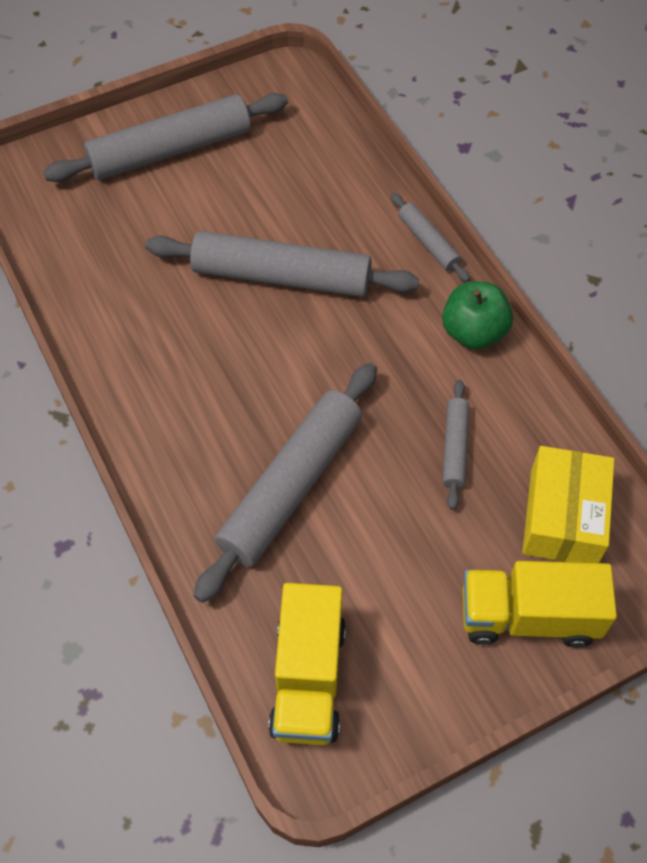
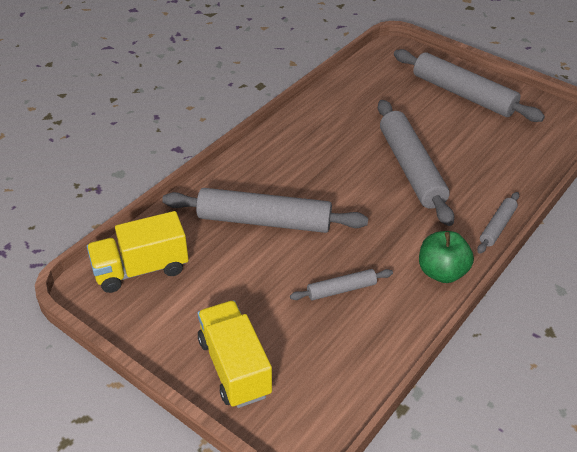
camera: 65 degrees right, 15 degrees down
(563, 517) = (323, 366): yellow box -> none

